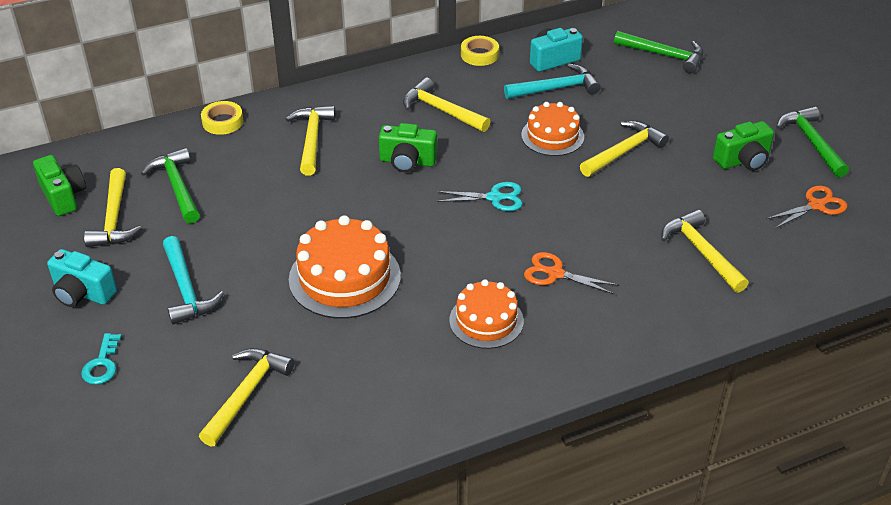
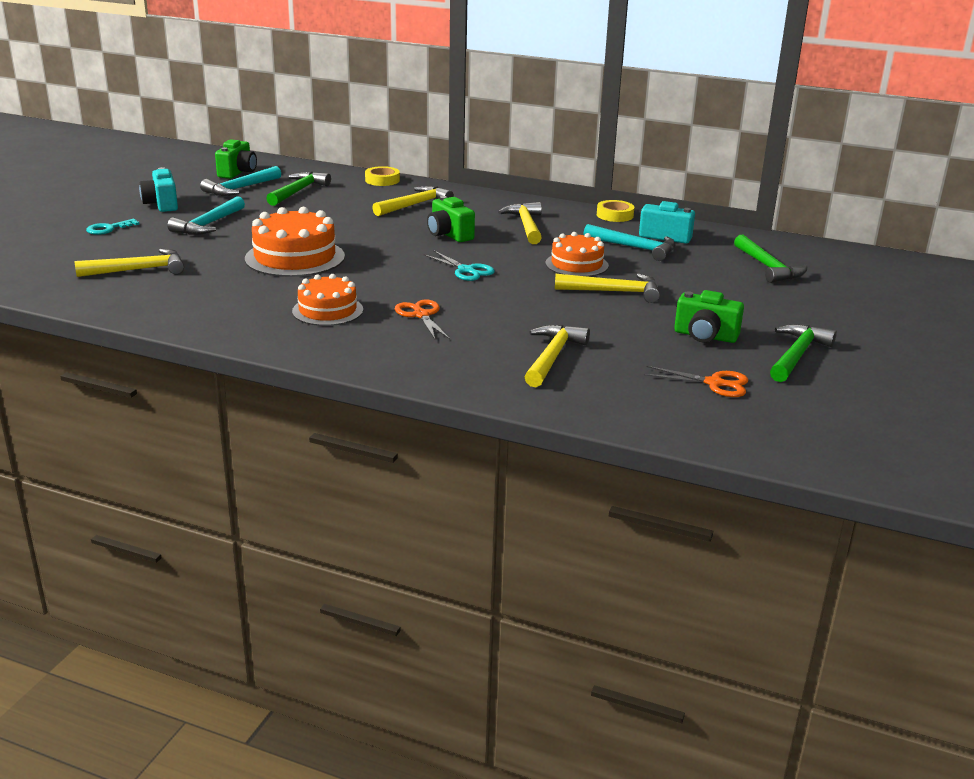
camera: 45 degrees right, 15 degrees down
(114, 218) = (240, 188): yellow hammer -> turquoise hammer

